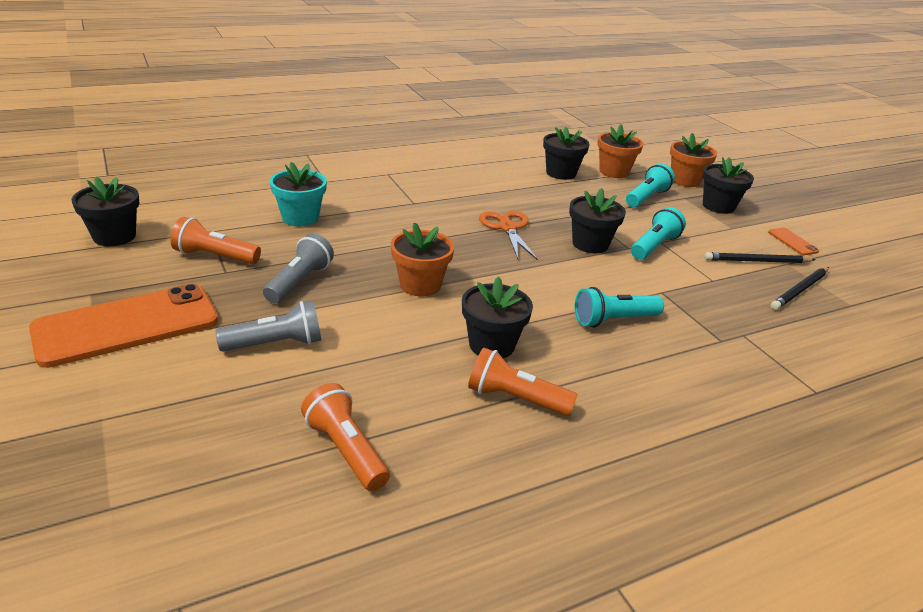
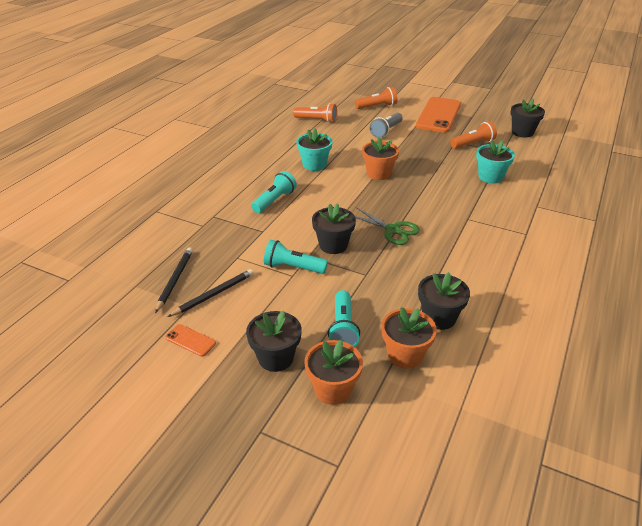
camera: 145 degrees right, 5 degrees up
(300, 282) = (423, 151): grey flashlight -> none
(491, 345) = (314, 165): black flower pot -> turquoise flower pot
(507, 228) = (393, 230): orange scissors -> green scissors
(515, 398) = (283, 152): orange flashlight -> orange flashlight (377, 106)
(654, 246) = (293, 267): turquoise flashlight -> turquoise flashlight turned 105 degrees clockwise

